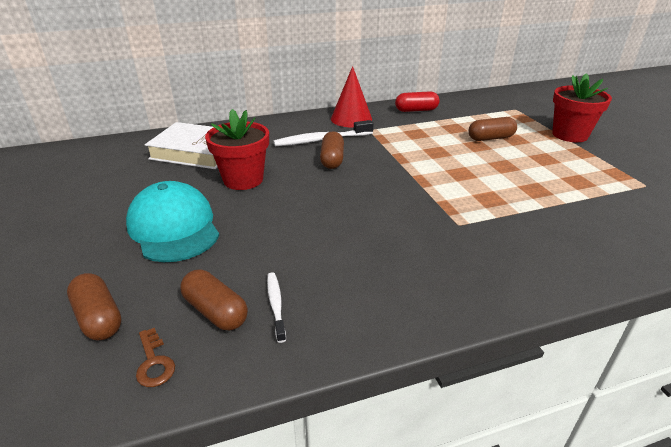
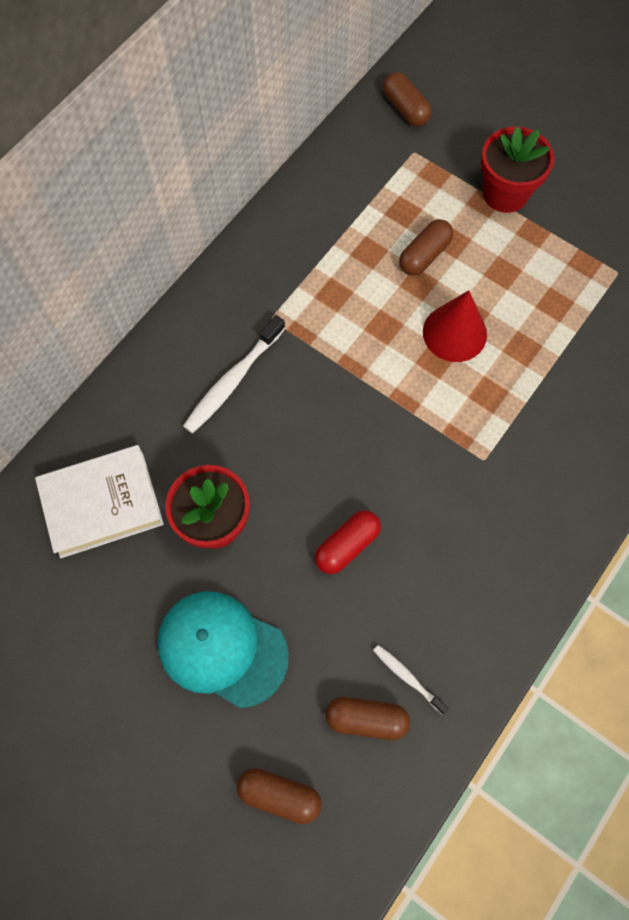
camera: 35 degrees left, 35 degrees up
(154, 363) = (369, 798): brown key -> none
(332, 159) = (280, 418): brown capsule -> brown capsule (405, 108)
(351, 119) = (228, 302): red cone -> red cone (454, 333)
(416, 110) = (294, 227): red capsule -> red capsule (347, 545)

